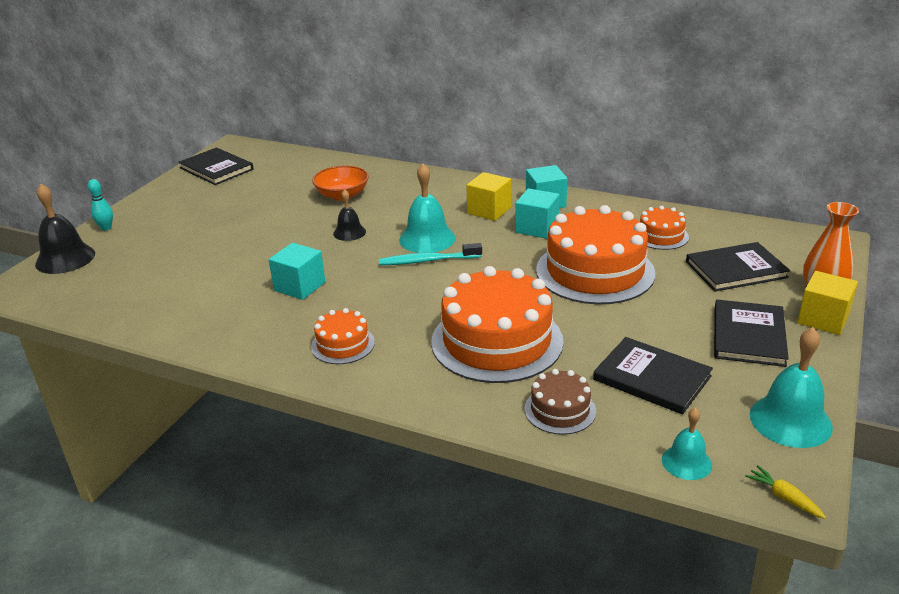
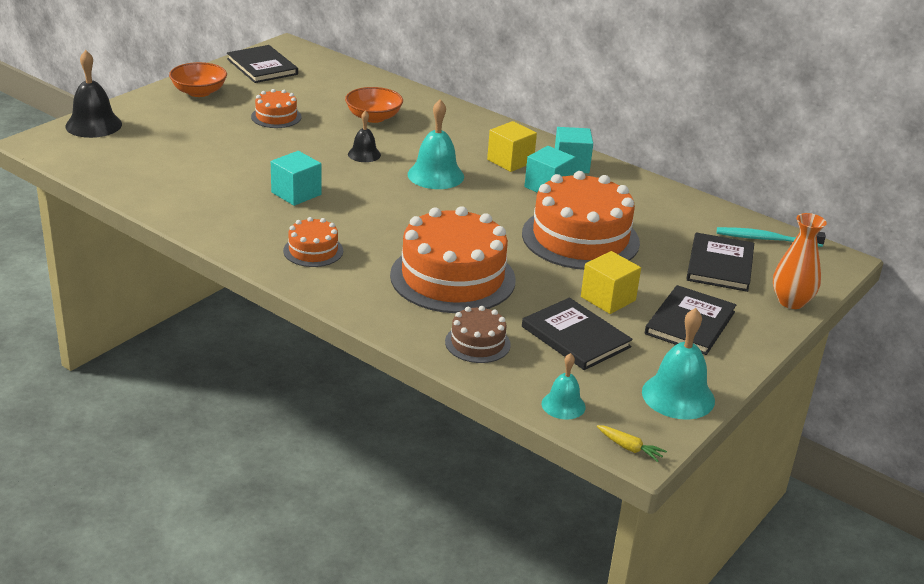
camera: 10 degrees right, 0 degrees up
(106, 228) = (138, 104): turquoise bowling pin -> none
(163, 204) = (199, 92): none -> orange bowl
(427, 261) = (426, 195): turquoise toothbrush -> turquoise toothbrush (766, 239)
(661, 236) = (667, 219): orange cake -> orange cake (276, 117)
(736, 269) = (720, 265): black book -> black book turned 75 degrees counterclockwise
(784, 497) = (629, 448): yellow carrot -> yellow carrot turned 150 degrees clockwise
(823, 319) = (772, 325): yellow cube -> yellow cube (608, 298)

